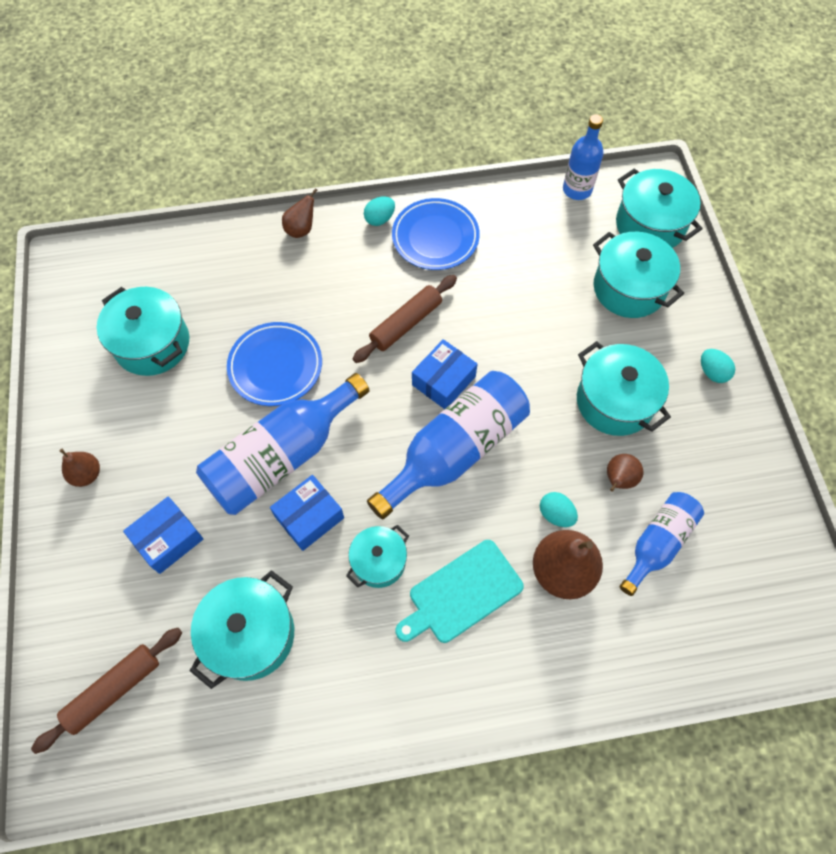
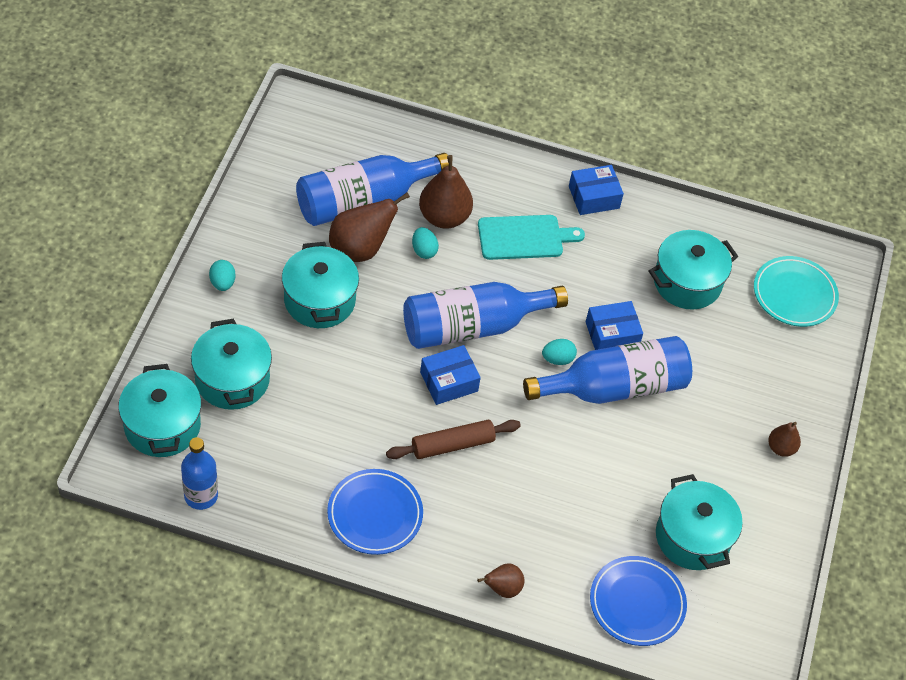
camera: 160 degrees left, 10 degrees down
(114, 690) = (794, 294): brown rolling pin -> turquoise plate
(168, 539) = (727, 370): blue box -> blue box (594, 197)
(275, 366) = (588, 462): blue plate -> blue plate (637, 603)
(379, 561) = (573, 282): turquoise pot -> none
(380, 219) = (417, 561): turquoise egg -> turquoise egg (557, 359)
(618, 480) = (360, 249): brown pear -> brown pear, size x1.81
(657, 543) = (363, 201): blue bottle -> blue bottle, size x1.67

